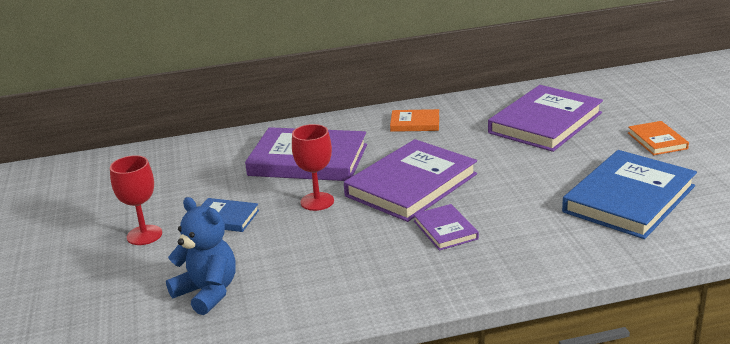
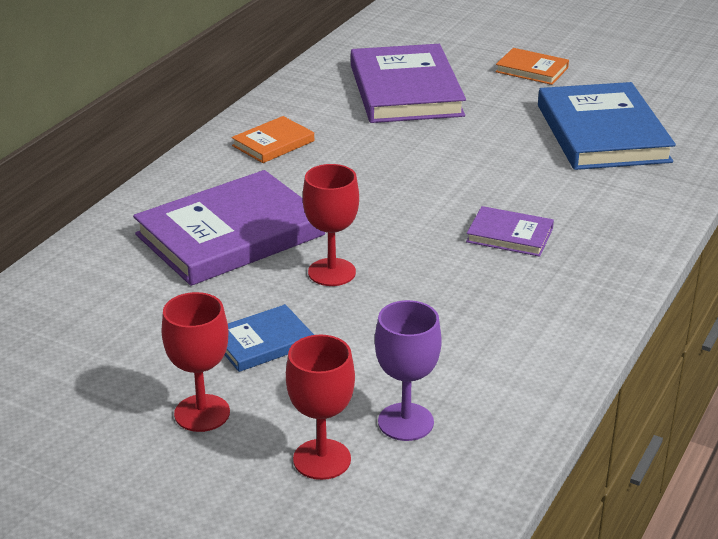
camera: 50 degrees left, 5 degrees up
(145, 285) = (322, 459): none -> red goblet
(207, 292) = (405, 422): blue teddy bear -> purple goblet
(411, 185) = (396, 209): purple book -> none

